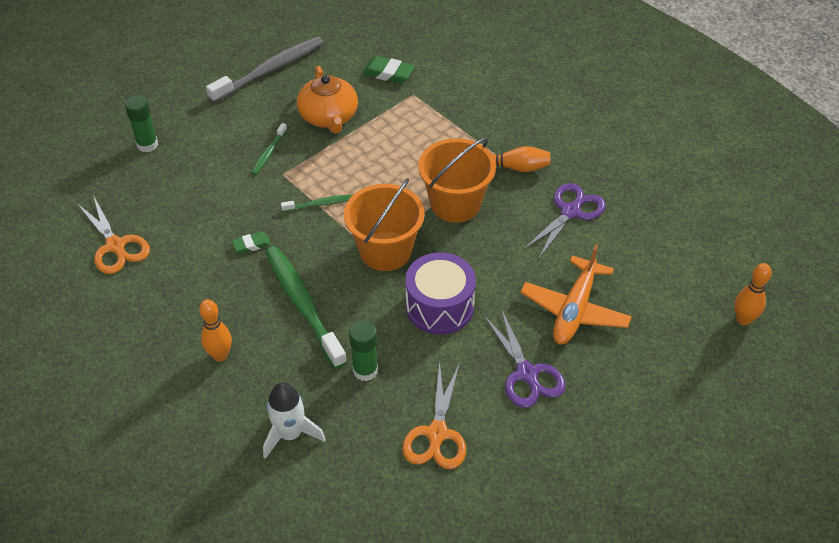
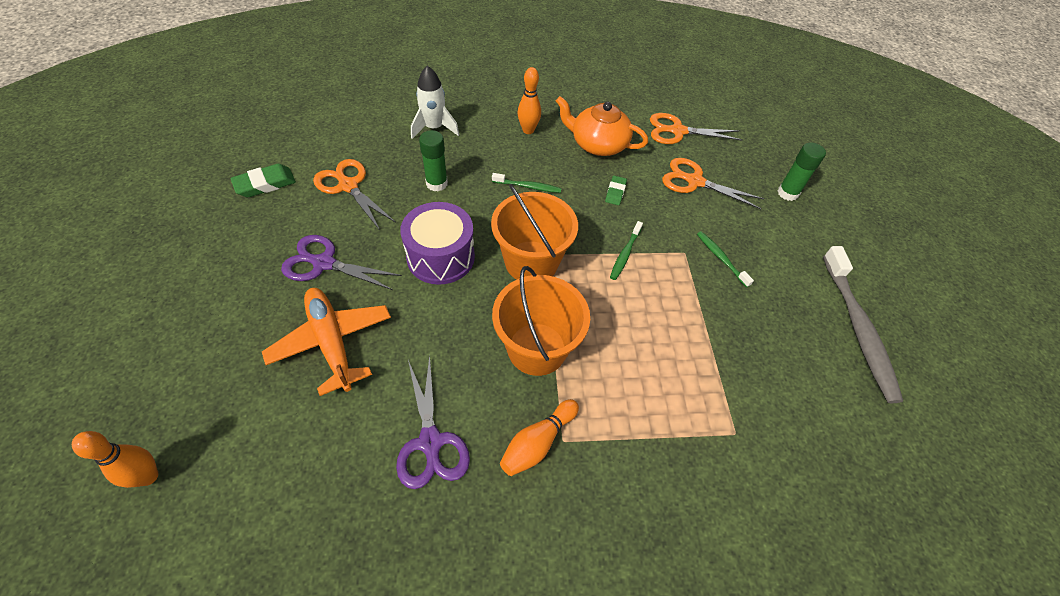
camera: 125 degrees right, 5 degrees up
(186, 203) = (694, 181): none -> orange scissors
(303, 304) = (528, 186): green toothbrush -> green toothbrush, size x0.48
(329, 117) = (745, 331): orange teapot -> orange teapot (598, 144)
(388, 73) = (792, 435): green eraser -> green eraser (265, 184)

